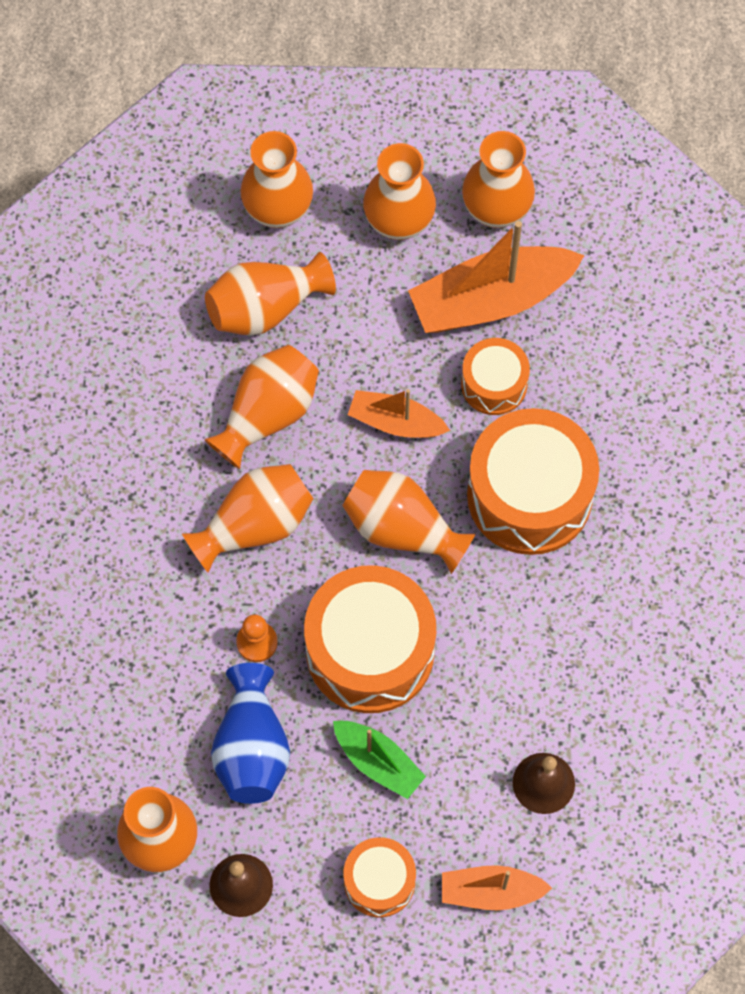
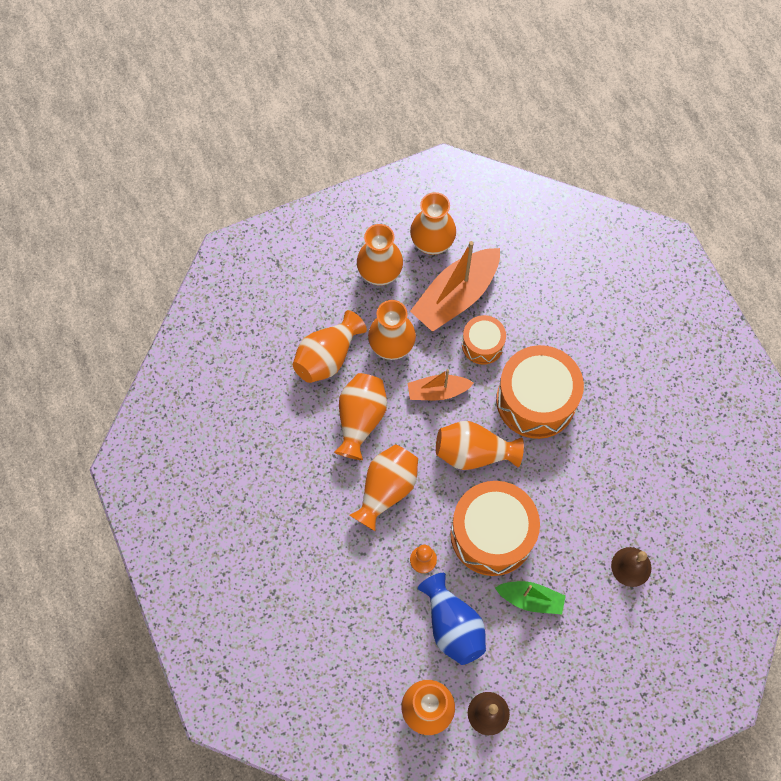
camera: 25 degrees left, 0 degrees up
(278, 209) = (306, 296): orange vase -> orange vase (391, 346)
(379, 881) = (568, 671): orange drum -> none
(491, 891) = (635, 646): orange boat -> none

